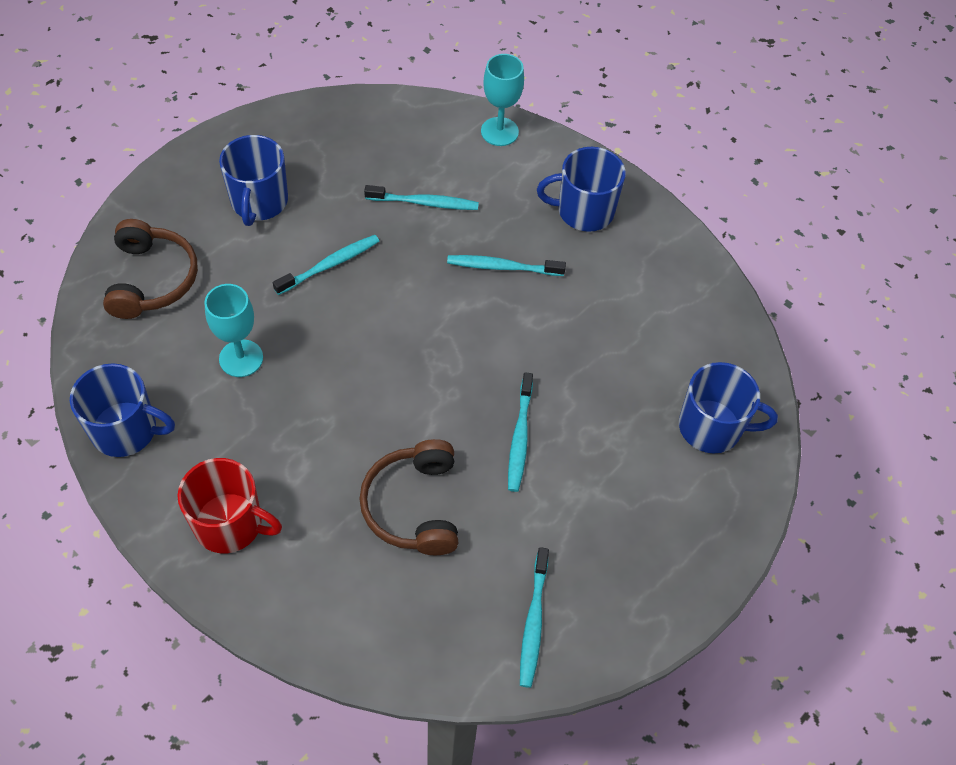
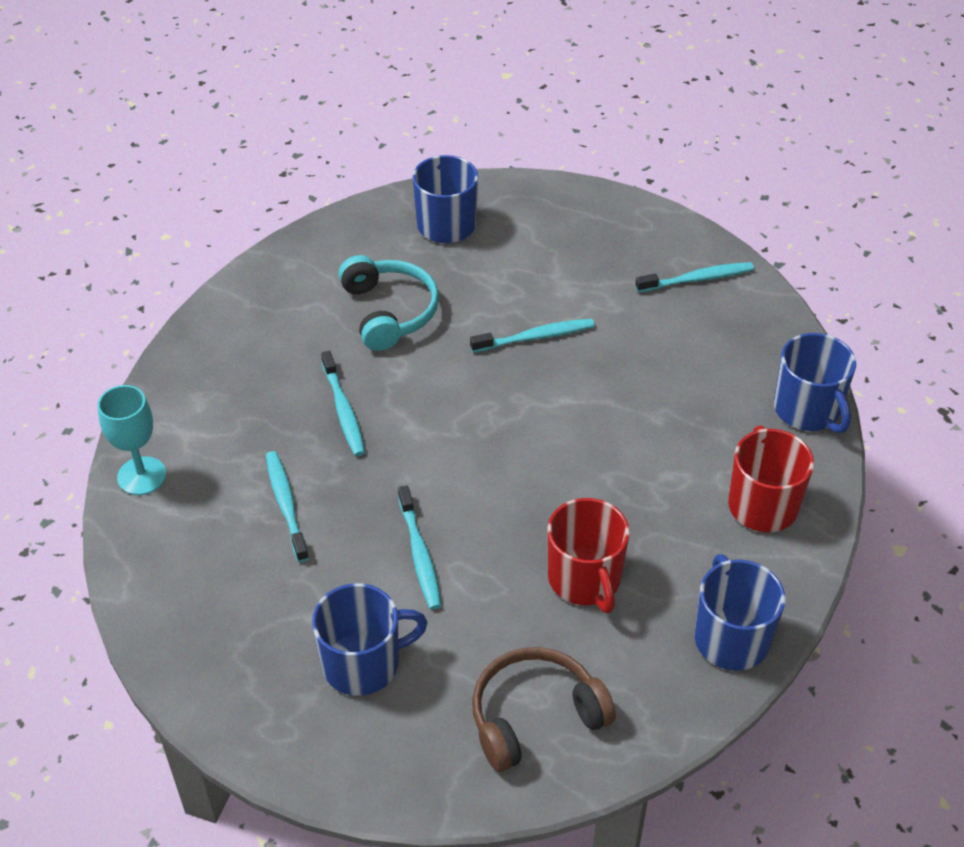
camera: 110 degrees left, 10 degrees down
(241, 358) = (585, 579): turquoise goblet -> red mug
(330, 265) = (419, 554): turquoise toothbrush -> turquoise toothbrush turned 135 degrees counterclockwise
(413, 506) = (651, 384): brown headphones -> none
(584, 211) = (233, 370): blue mug -> blue mug (807, 410)
(605, 338) = (389, 312): none -> turquoise headphones

